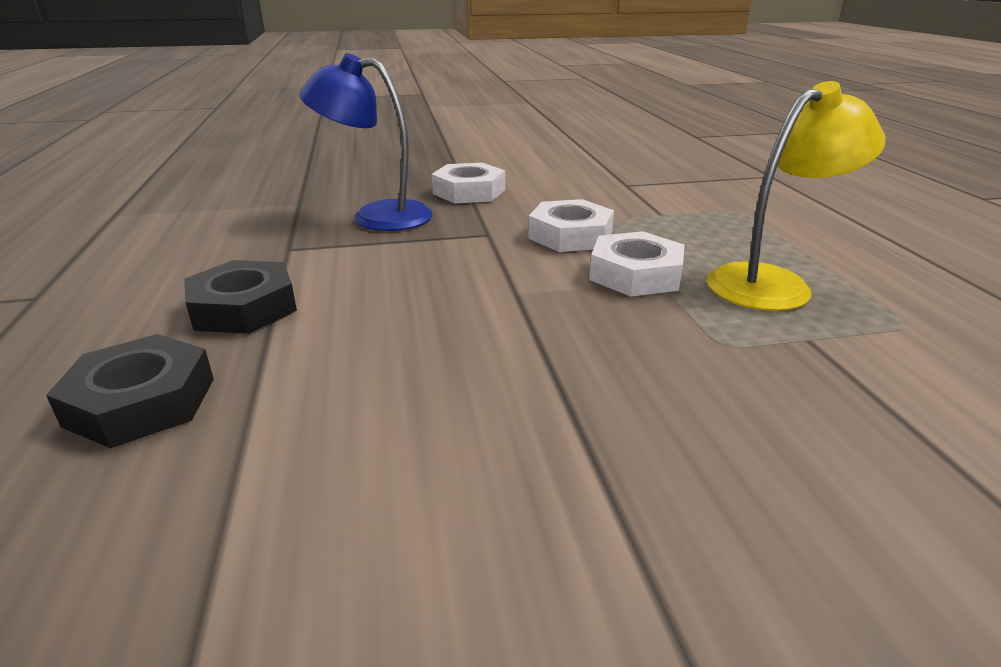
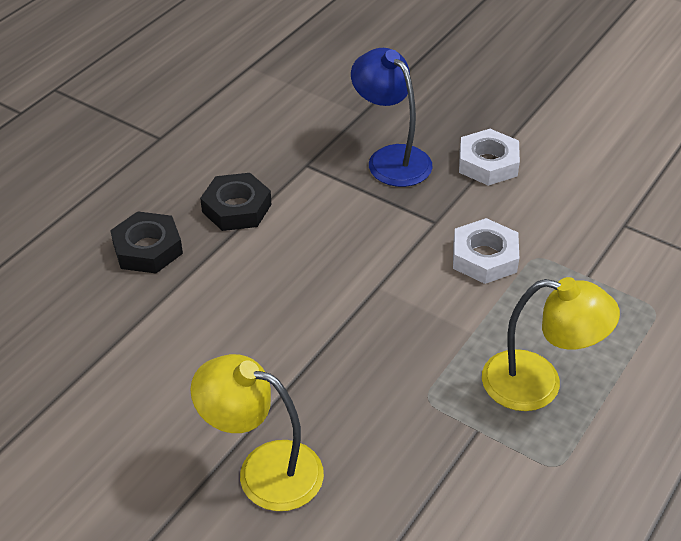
camera: 45 degrees right, 15 degrees up
(635, 274) = (466, 319): white nut -> none
(724, 545) = (263, 470): none -> yellow lamp

